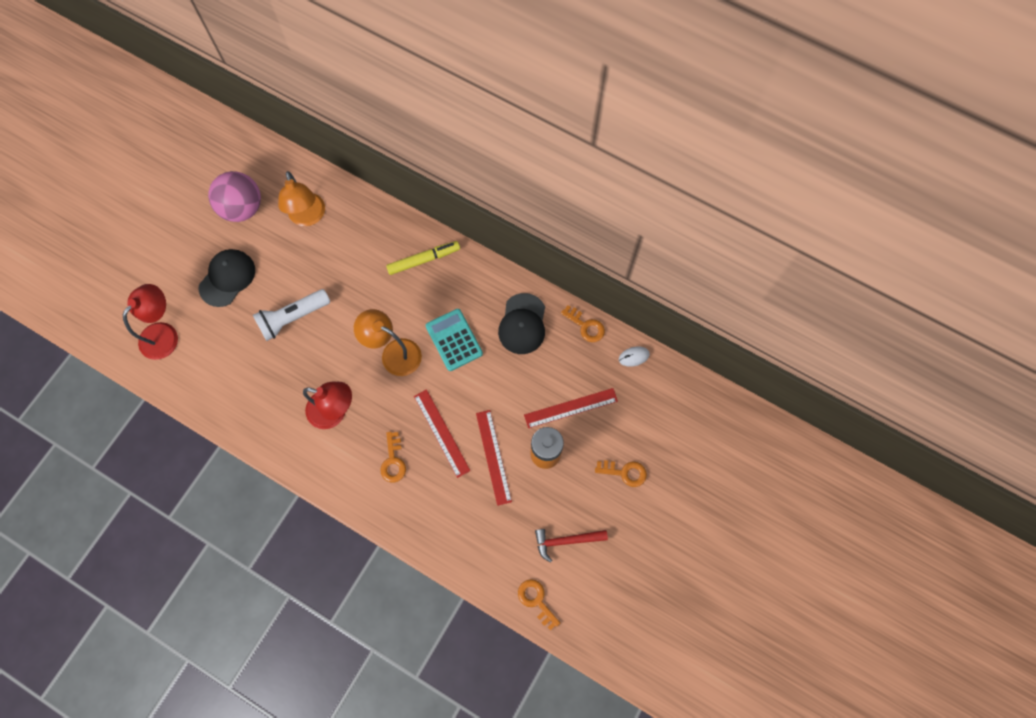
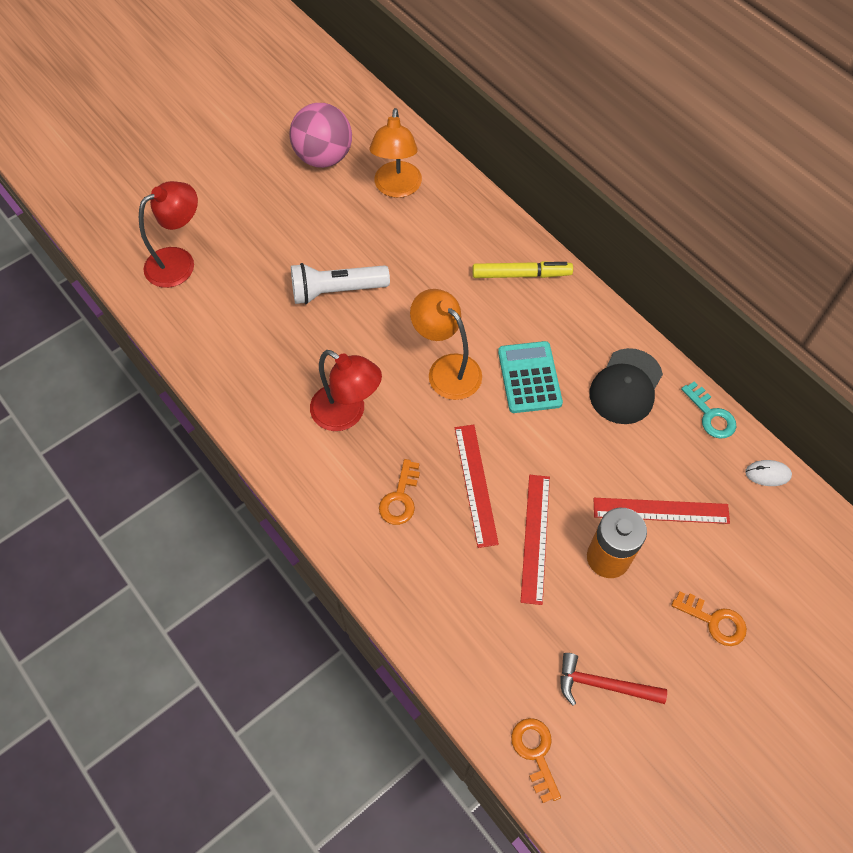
camera: 20 degrees right, 10 degrees down
(227, 278) = (276, 225): black cap -> none
(586, 326) = (711, 415): orange key -> turquoise key

